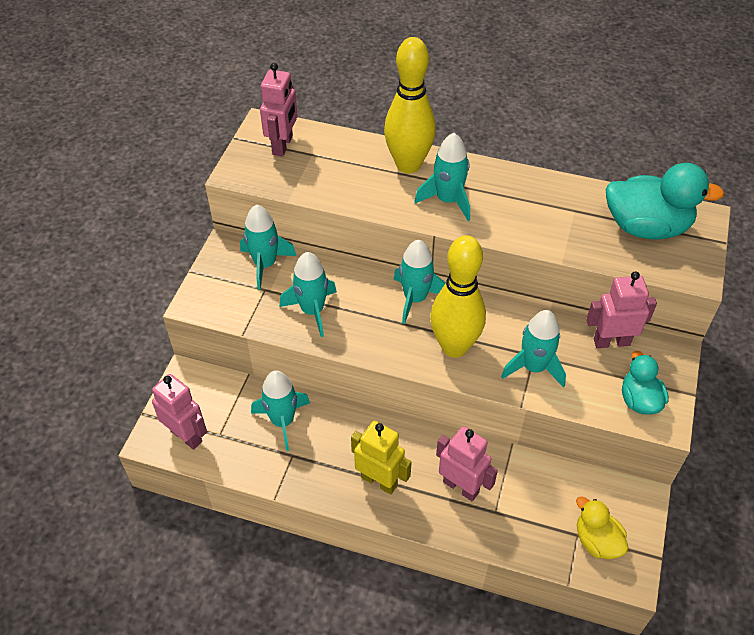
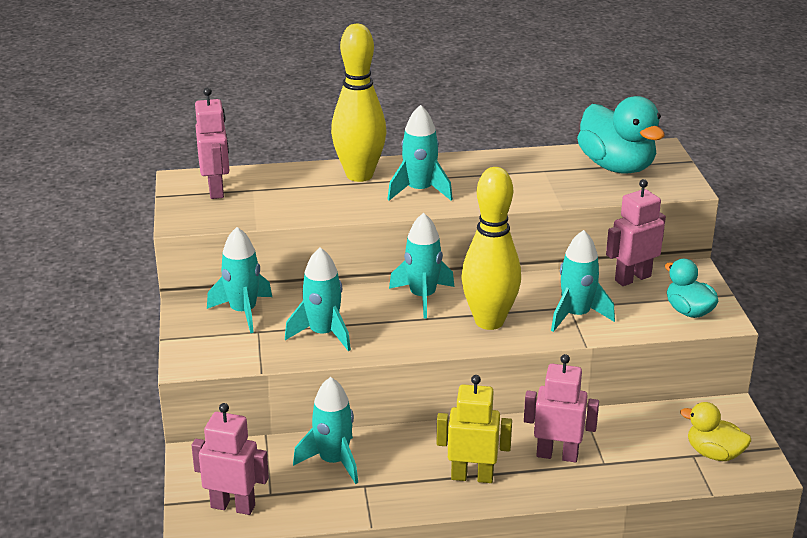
camera: 25 degrees left, 20 degrees down
(646, 227) = (616, 166): turquoise duck -> turquoise duck turned 75 degrees clockwise

